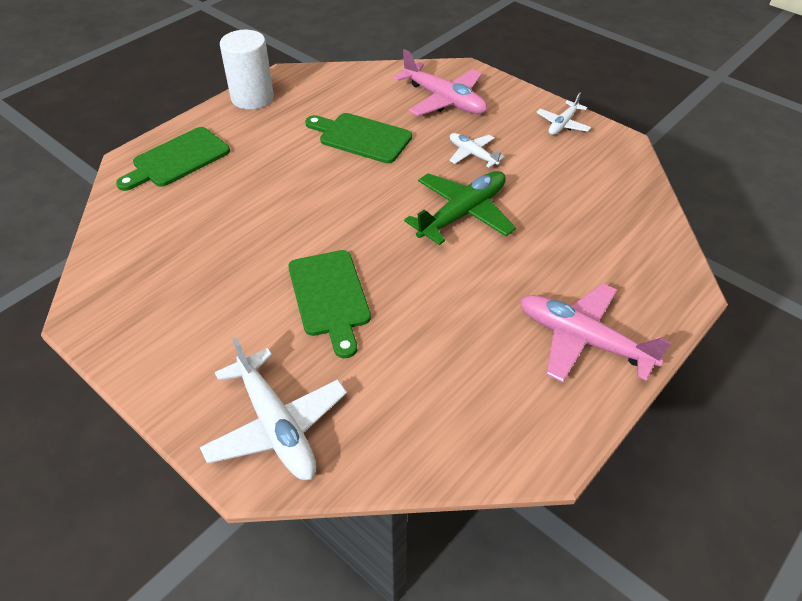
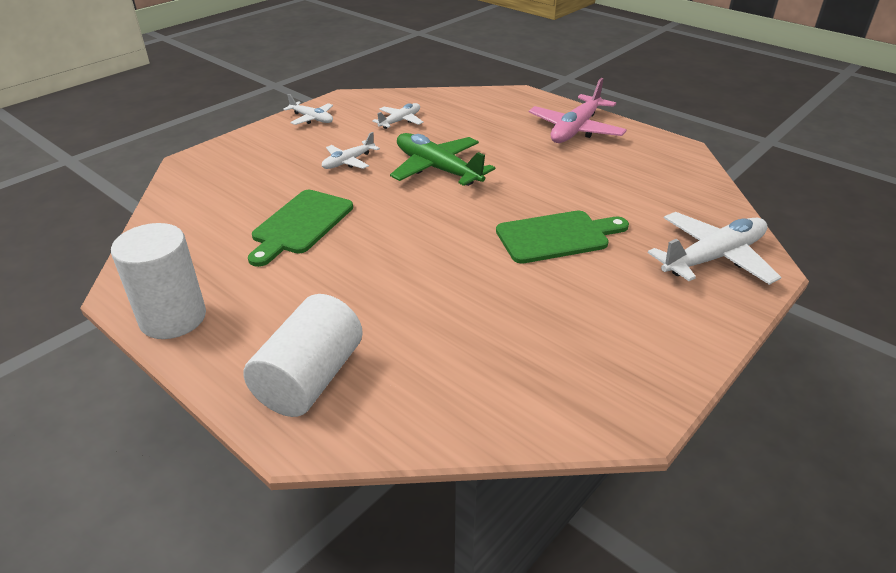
camera: 90 degrees left, 10 degrees down
(177, 159) = (310, 378): green cutting board -> white cylinder
(444, 100) = (245, 174): pink plane -> none
(572, 184) = (400, 121): none -> white plane

